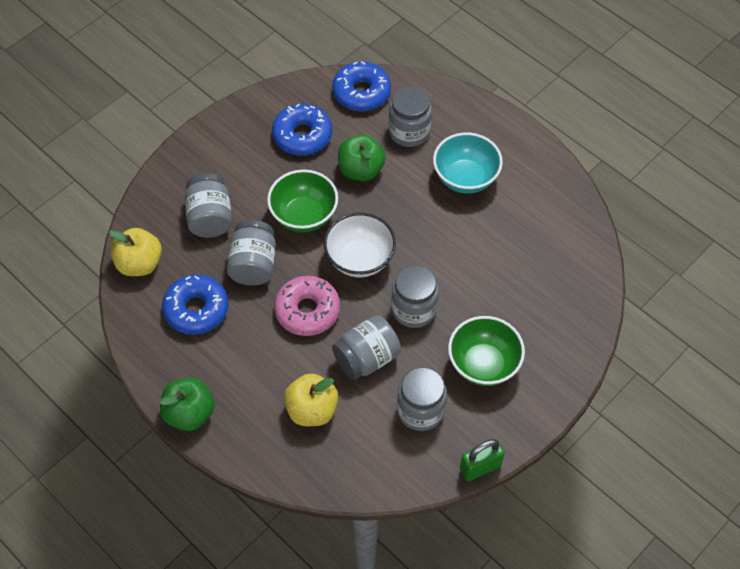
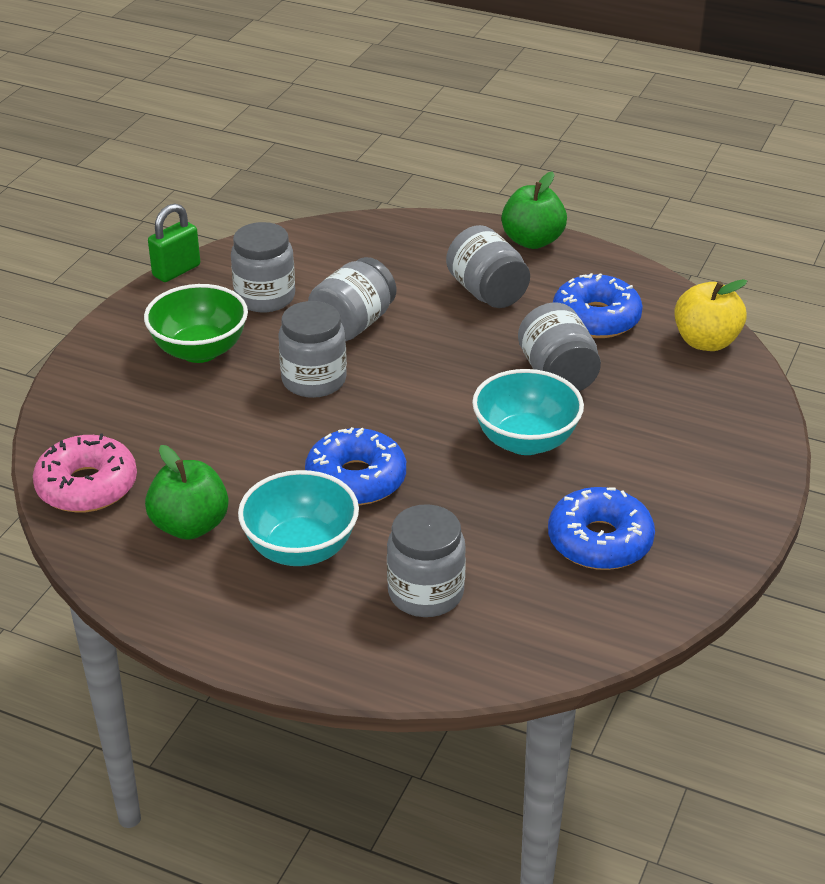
camera: 160 degrees right, 20 degrees down
(210, 218) = (656, 407): grey jar -> grey jar (487, 292)
(304, 216) = (525, 441): green bowl -> turquoise bowl
(307, 311) = (455, 348): pink donut -> pink donut (87, 486)
(312, 410) = (395, 271): yellow apple -> none
(360, 259) = (415, 412): white bowl -> none
(361, 93) = (543, 634): blue donut -> blue donut (356, 479)
(361, 170) = (475, 518): green apple -> green apple (190, 526)

